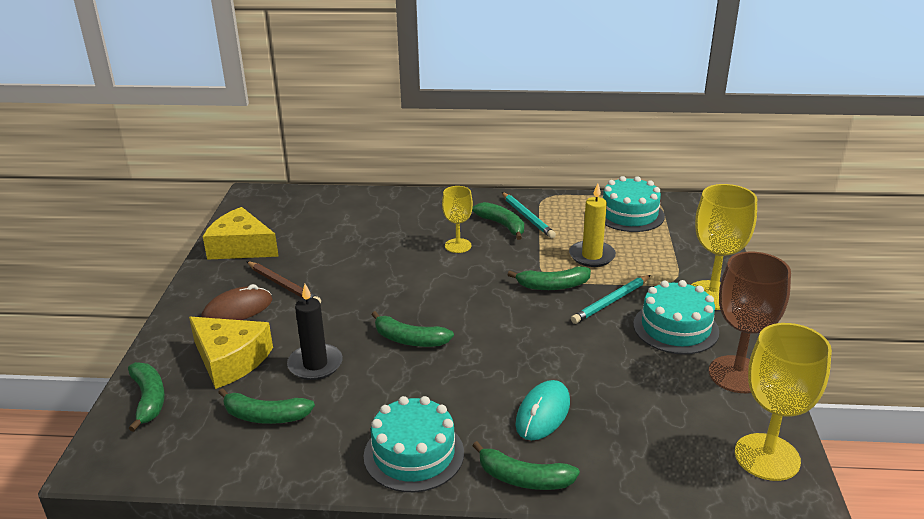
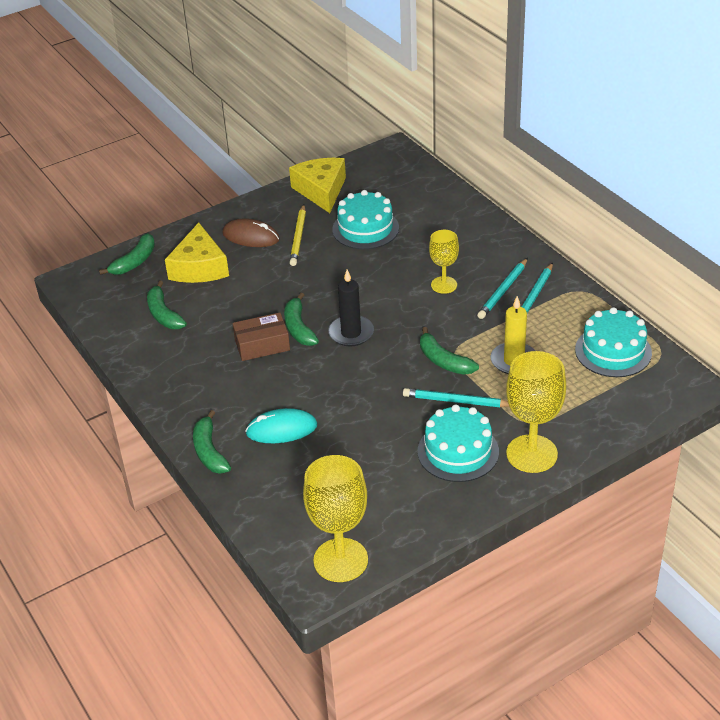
camera: 55 degrees right, 10 degrees up
(283, 285) = (298, 237): brown pencil -> yellow pencil
(315, 364) = (230, 303): black candle -> black candle (351, 333)
(404, 372) = (262, 345): none -> brown box
(414, 454) = (188, 393): turquoise cake -> turquoise cake (365, 229)
(502, 225) = (503, 291): green banana -> turquoise pencil
(737, 374) = (428, 509): brown goblet -> none

